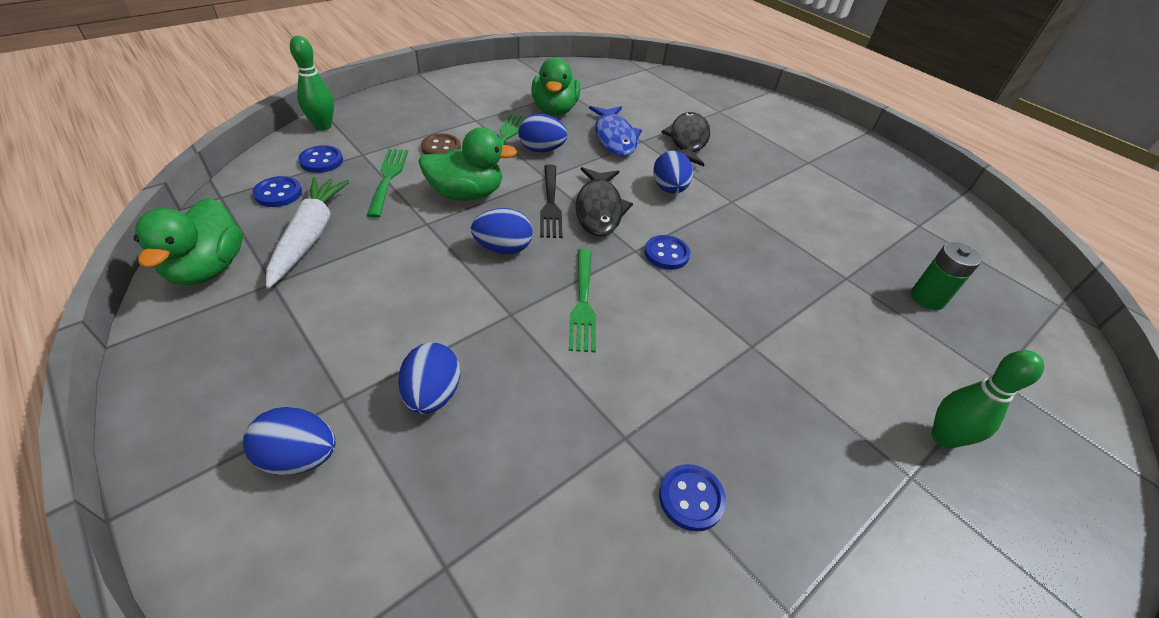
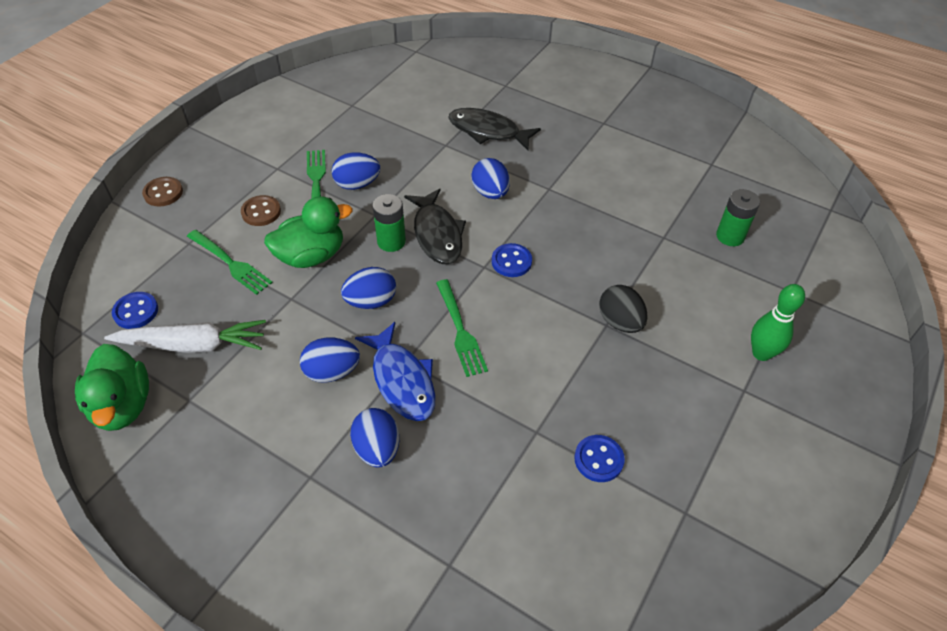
camera: 15 degrees left, 5 degrees up
(300, 457) = (303, 530): blue egg -> blue egg (332, 372)
(310, 236) = (193, 345): white carrot -> white carrot turned 105 degrees clockwise
(321, 161) = (154, 263): blue button -> none
(323, 126) = (130, 222): green bowling pin -> none
(365, 112) = (163, 193): none -> brown button
(388, 179) = (230, 263): green fork -> green fork turned 150 degrees clockwise
(550, 203) = (391, 241): black fork -> green battery
(554, 110) = (348, 132): green duck -> none
(614, 138) = (419, 149): blue fish -> blue fish (402, 380)
(687, 140) = (488, 131): black fish -> black fish turned 60 degrees counterclockwise
(769, 348) = (620, 322): none -> black egg

